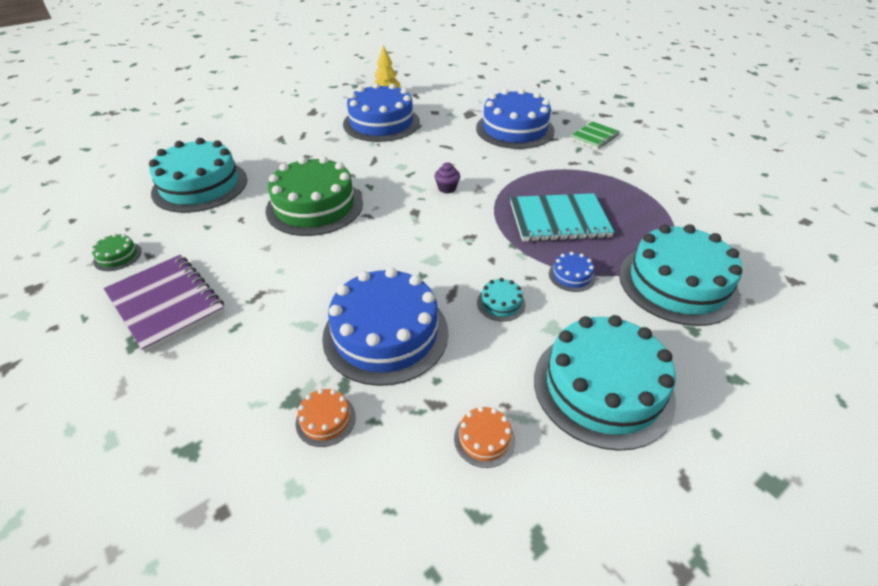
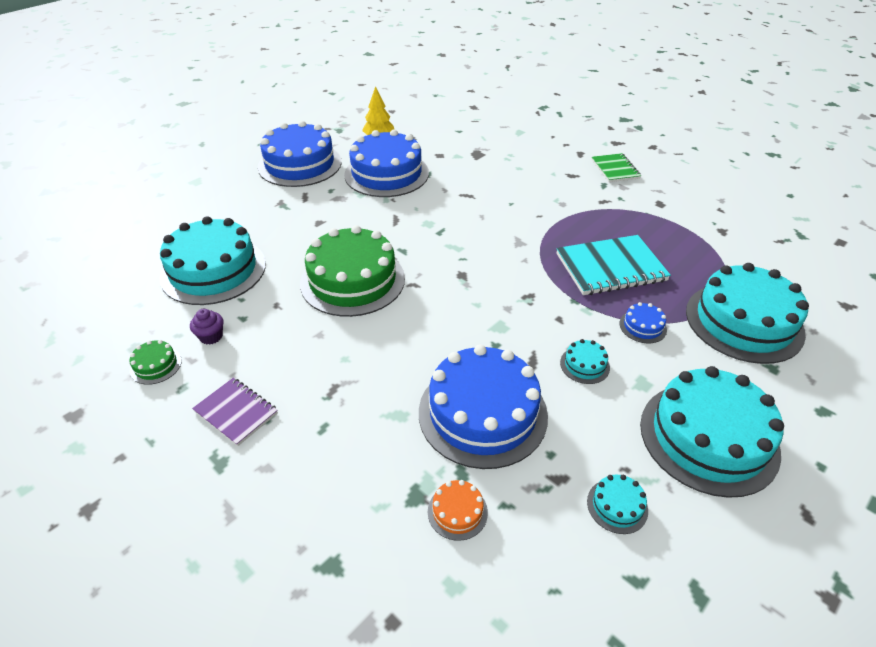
camera: 10 degrees left, 0 degrees up
(166, 303) = (236, 412): purple notebook -> purple notebook, size x0.60
(447, 188) = (485, 244): purple cupcake -> purple cupcake (211, 336)
(484, 439) = (617, 506): orange cake -> turquoise cake
(514, 129) = (531, 168): blue cake -> blue cake (300, 164)
(594, 137) = (615, 169): green notebook -> green notebook turned 45 degrees counterclockwise

